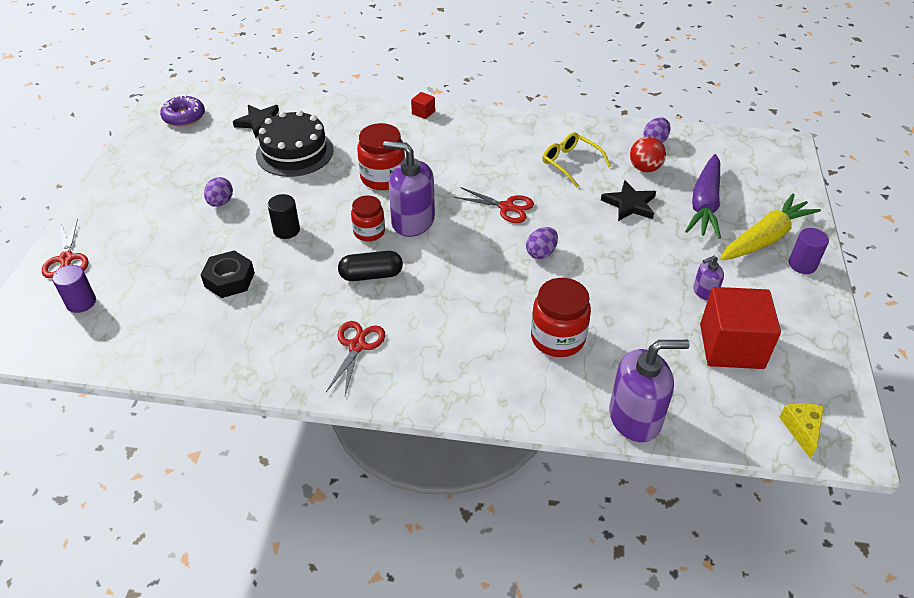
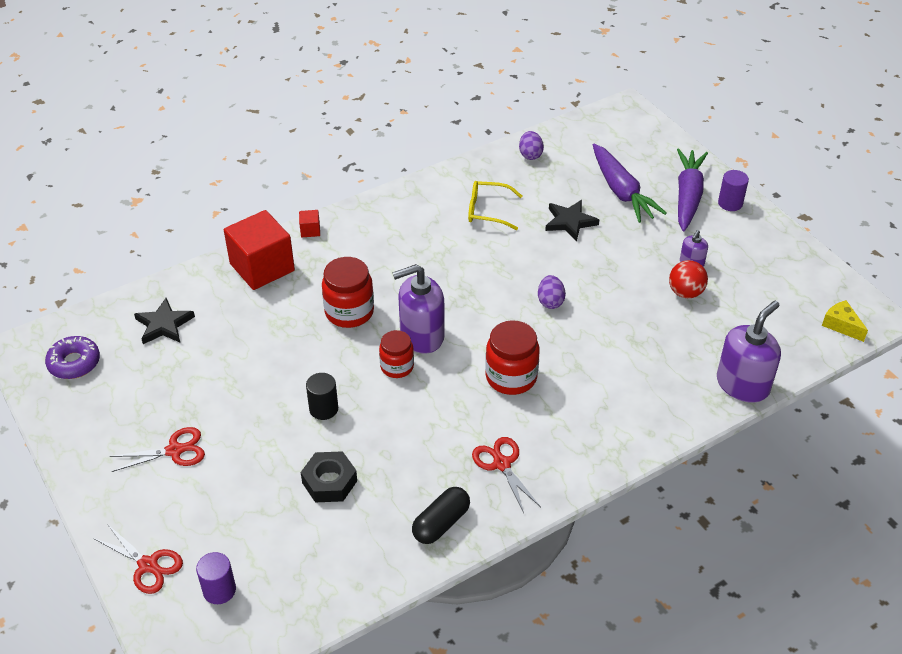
camera: 40 degrees left, 0 degrees up
(220, 202) = (229, 422): purple egg -> none
(294, 152) = (238, 334): black cake -> none
(371, 275) = (443, 401): black capsule -> black capsule (441, 523)
(506, 207) = (482, 279): red scissors -> red scissors (175, 450)
(557, 338) = (635, 361): red jar -> red jar (511, 377)
(644, 168) = (548, 184): red ball -> red ball (685, 292)
(731, 346) = (747, 294): red cube -> red cube (262, 267)
(765, 238) = (688, 196): yellow carrot -> purple carrot

